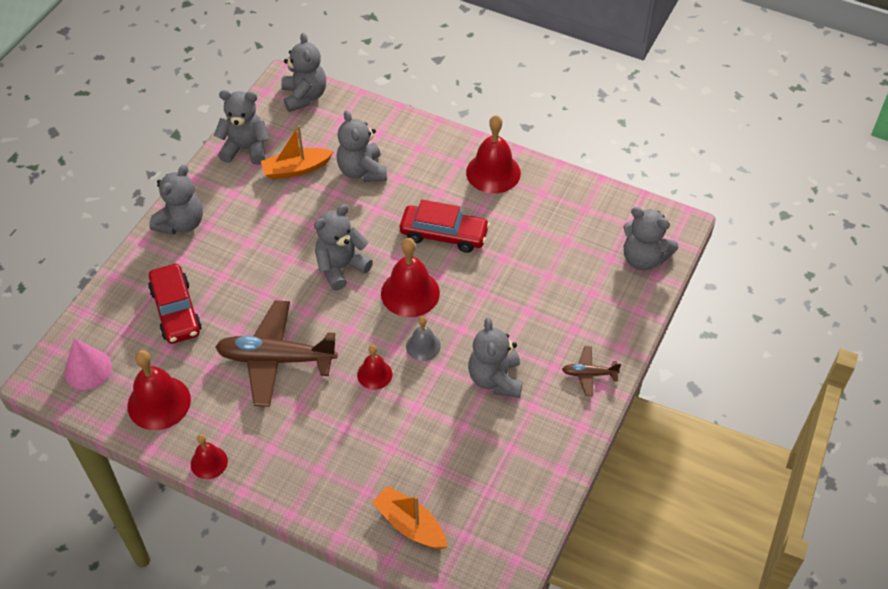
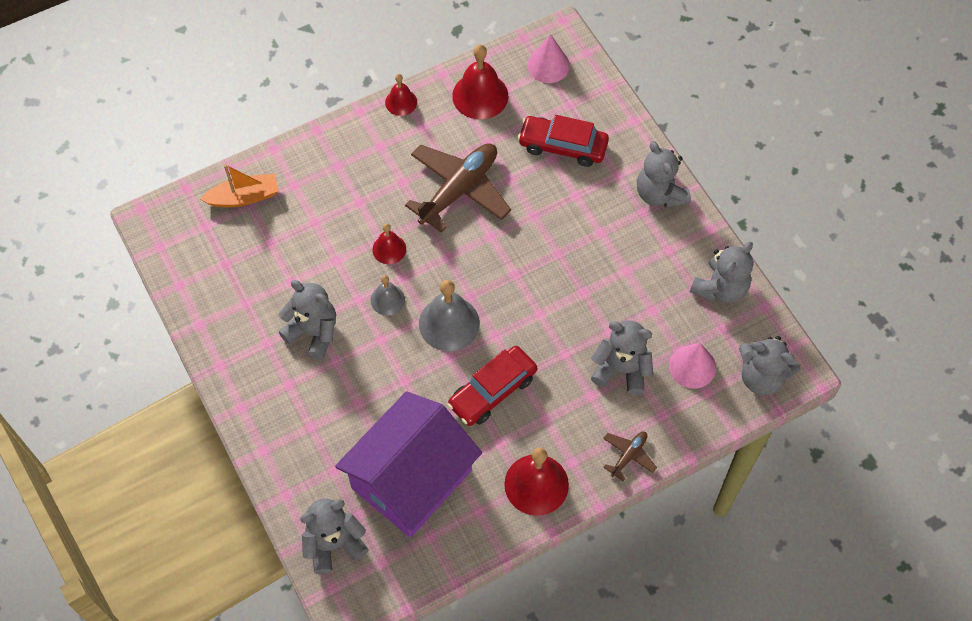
camera: 125 degrees right, 10 degrees up
(296, 169) = (663, 315): orange boat -> none
(326, 135) = (692, 366): none -> pink cone
(341, 267) = (518, 287): grey teddy bear -> none
(410, 293) = (449, 323): red bell -> grey bell
(555, 243) = (411, 479): none -> purple house
(589, 374) = (259, 406): brown plane -> brown plane (628, 456)

